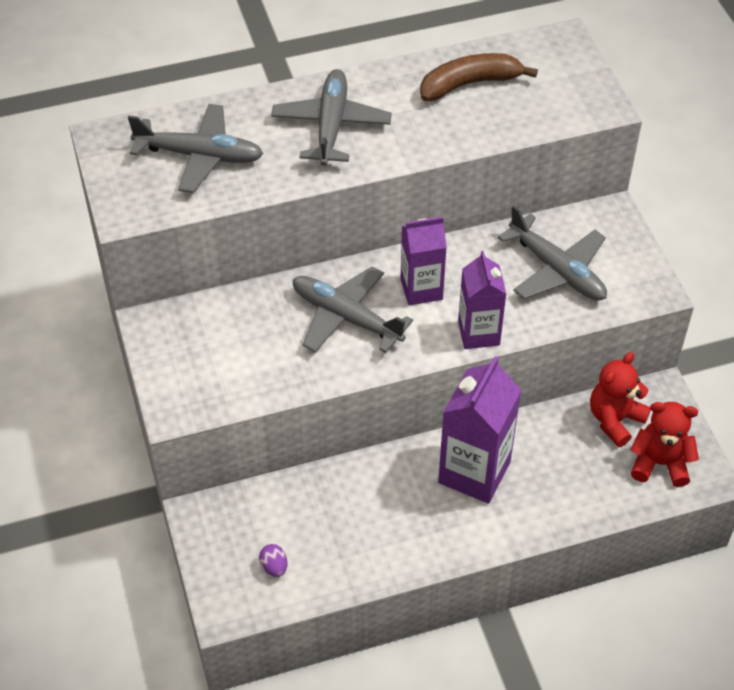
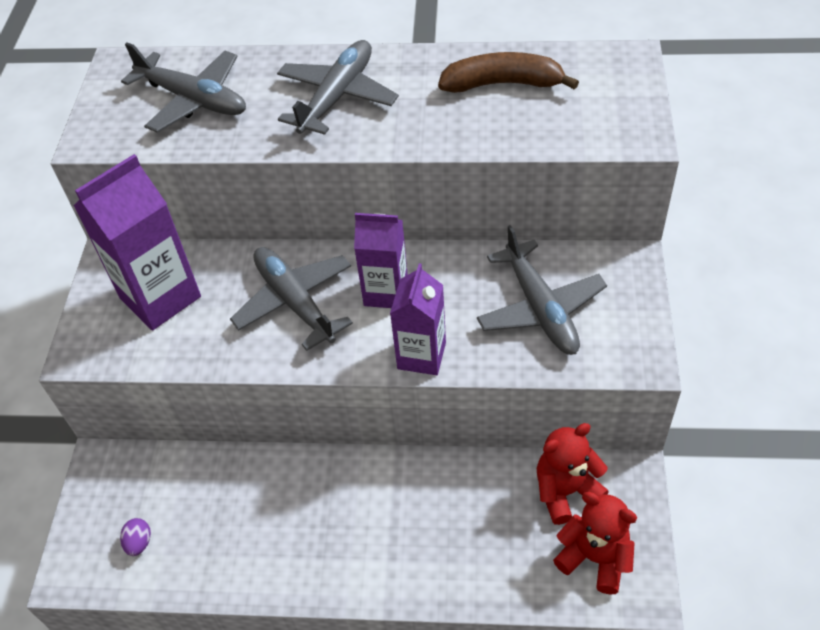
camera: 25 degrees right, 0 degrees up
(474, 472) = (387, 504): purple carton -> purple carton (160, 297)

